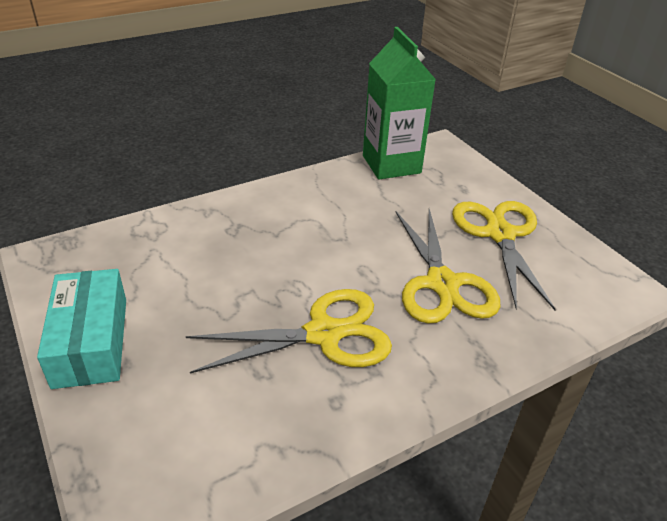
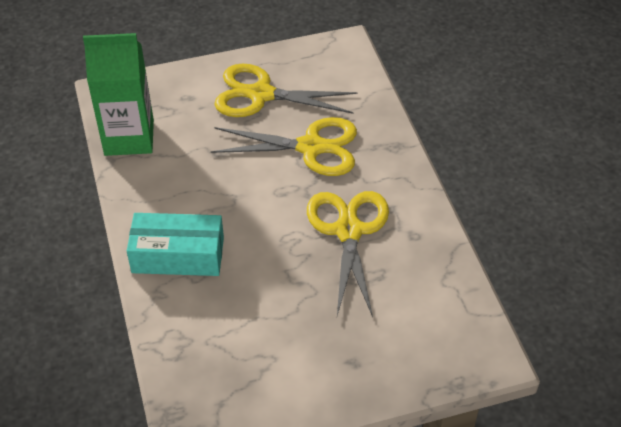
camera: 75 degrees left, 10 degrees up
(91, 341) = (322, 387): turquoise box -> turquoise box (178, 255)

